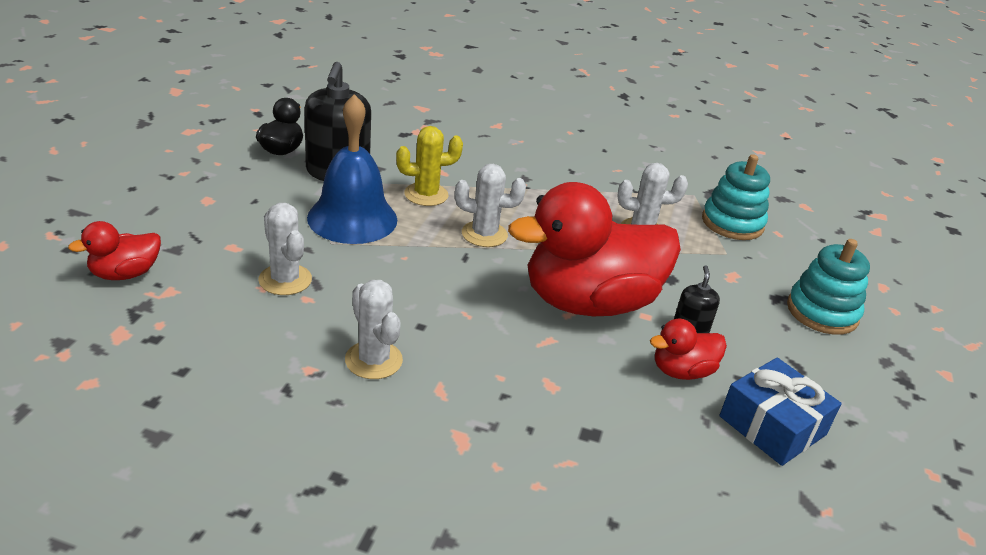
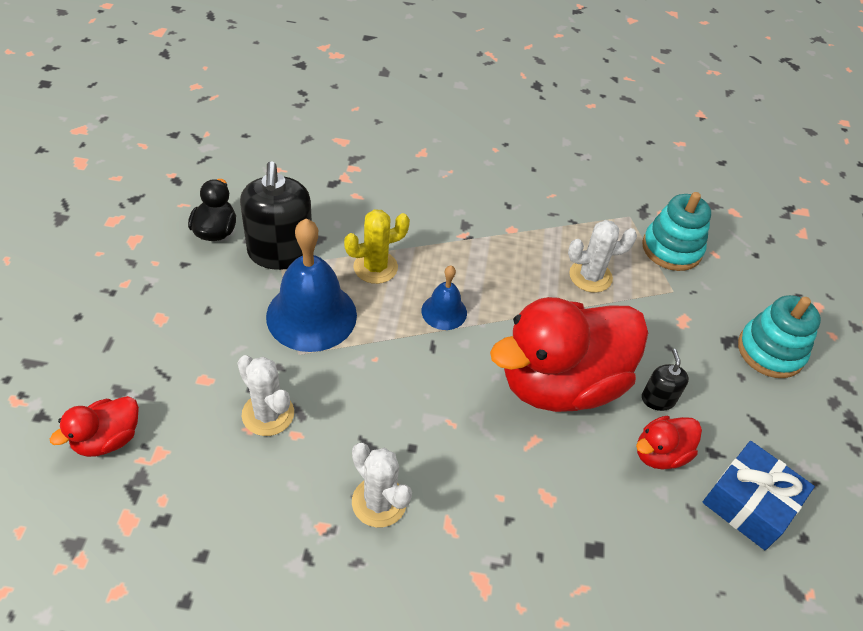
camera: 10 degrees left, 15 degrees up
(484, 234) = (444, 311): white cactus -> blue bell

